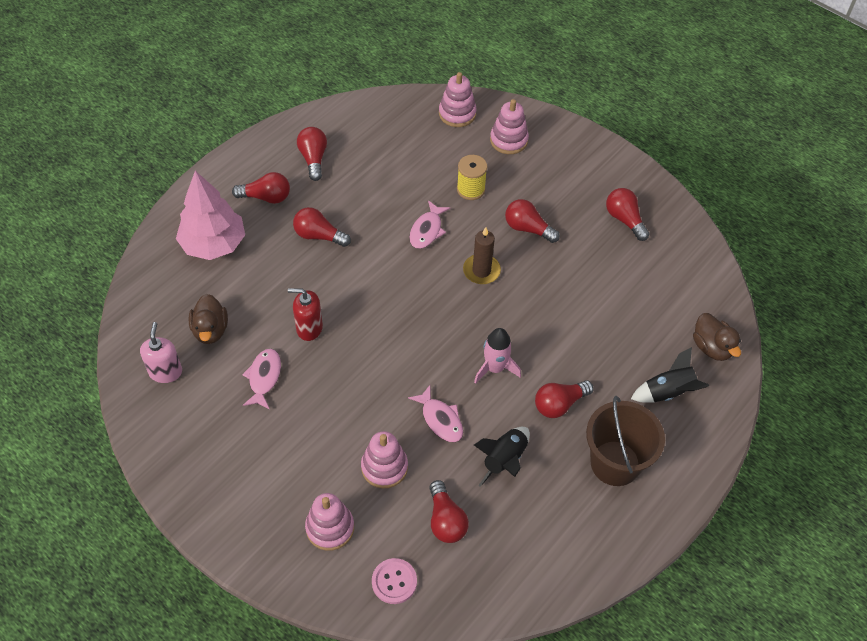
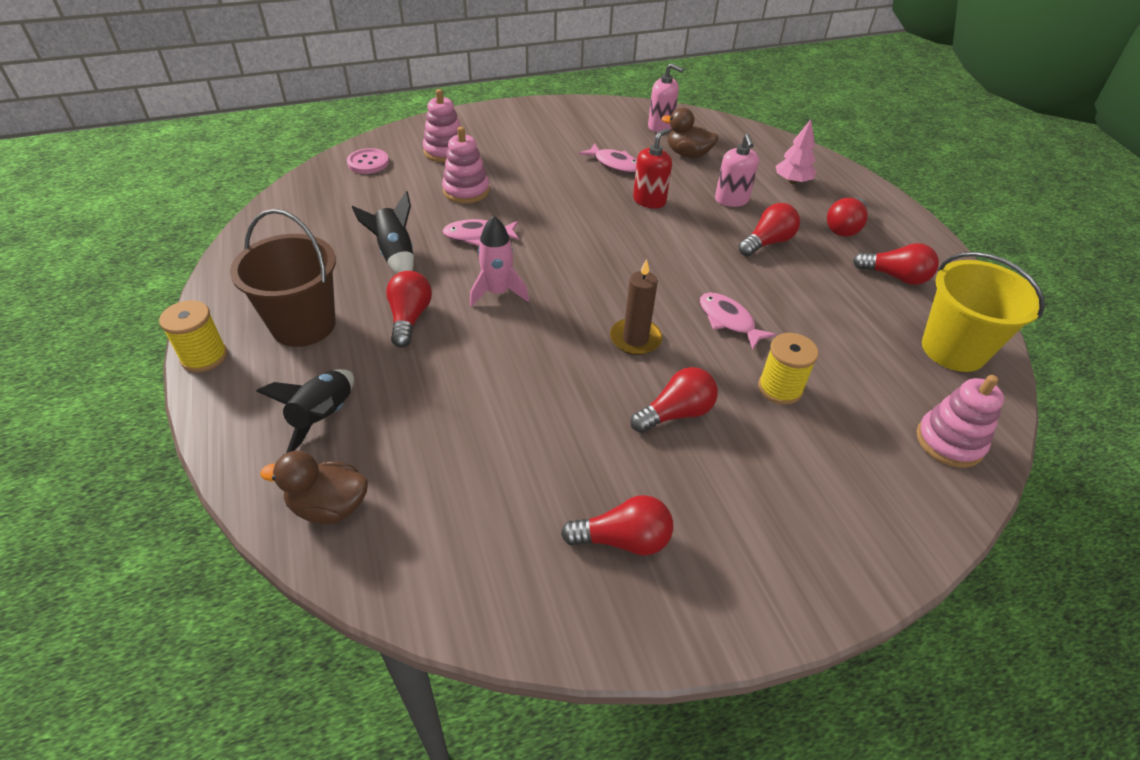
camera: 120 degrees right, 10 degrees down
(213, 244) = (792, 181): pink tree -> pink tree, size x0.55
(271, 275) = (731, 200): none -> pink soap dispenser
(374, 121) = (953, 349): none -> yellow bucket
(445, 520) = (383, 202): red light bulb -> none
(508, 140) = (867, 477): pink stacking toy -> none
(685, 498) = (204, 357): none -> yellow spool

